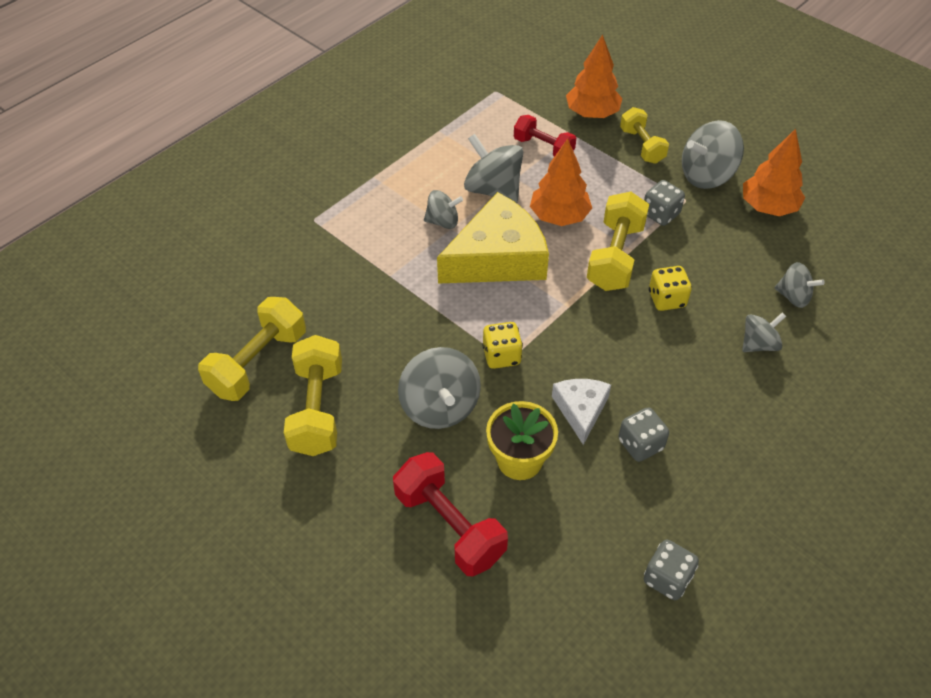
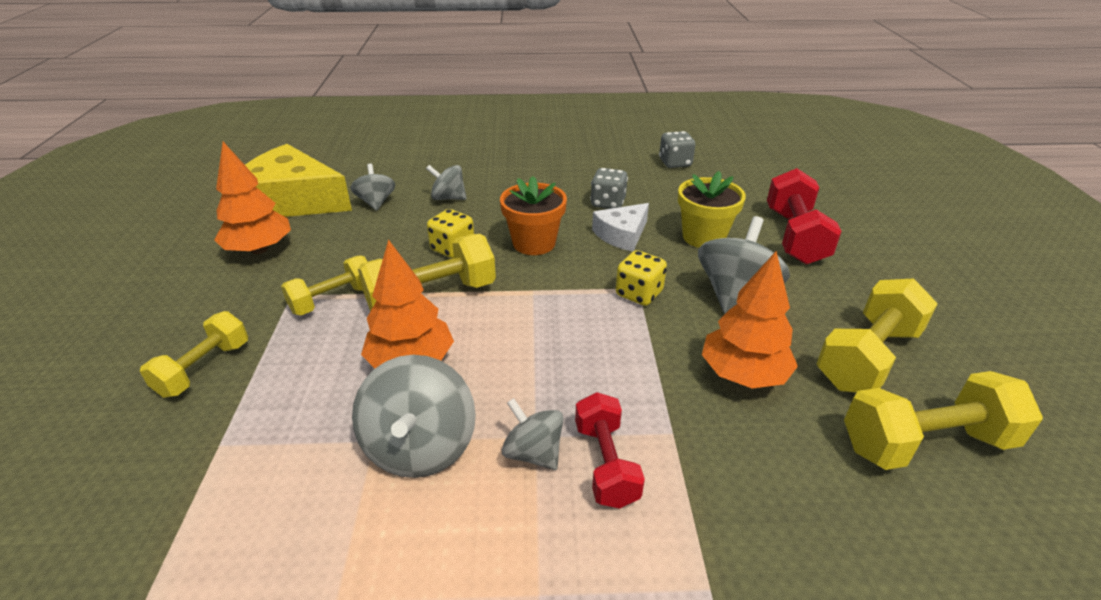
camera: 135 degrees left, 15 degrees down
(497, 258) = (531, 368): yellow cheese -> yellow cheese (292, 201)
(543, 148) = (278, 455): red dumbbell -> red dumbbell (606, 464)
(592, 113) = (144, 454): orange tree -> orange tree (743, 374)
(626, 348) = (534, 243): none -> orange flower pot
(660, 214) = (333, 300): grey dice -> yellow dumbbell
(707, 175) = (233, 300): grey spinning top -> none

